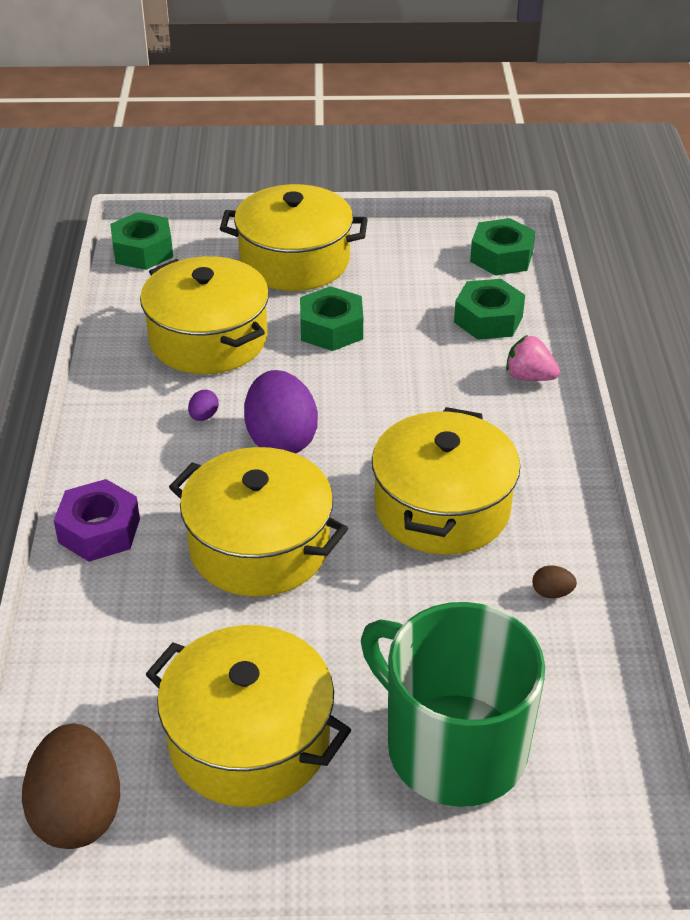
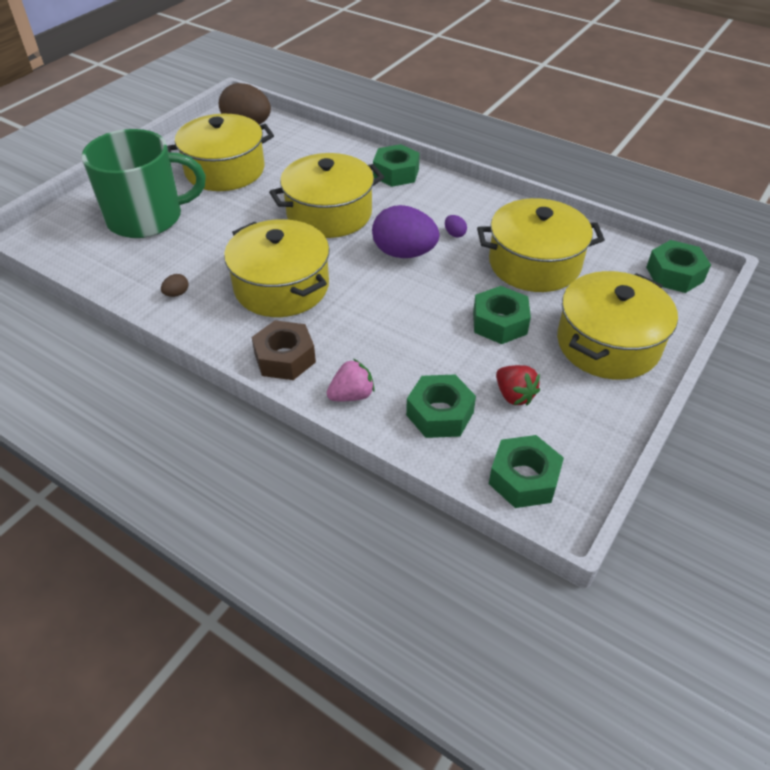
camera: 125 degrees right, 5 degrees up
(99, 530) = (396, 173): purple nut -> green nut
(419, 289) = (514, 395): none -> red strawberry
(538, 443) = (285, 358): none -> brown nut

